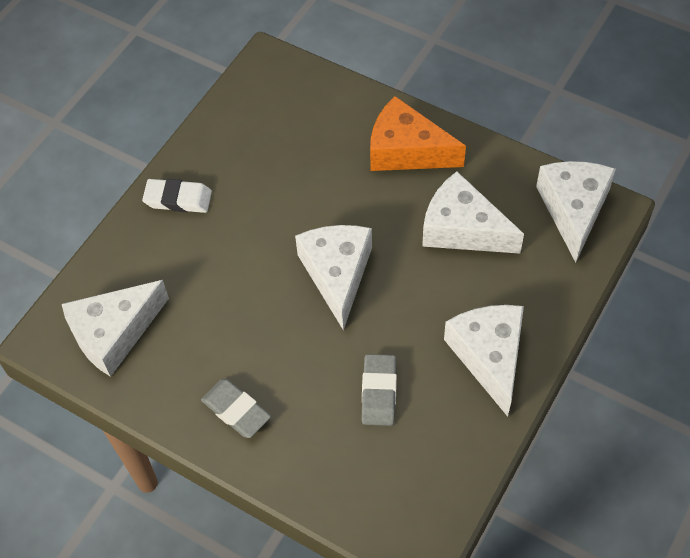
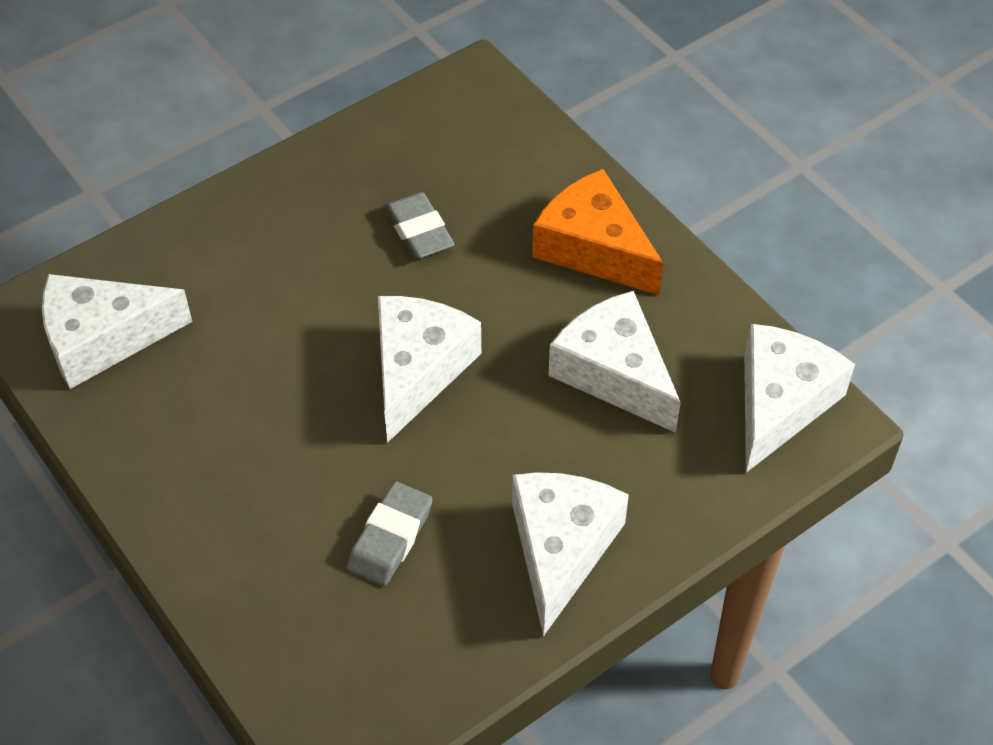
camera: 20 degrees right, 5 degrees down
(178, 199) = (270, 206): white eraser -> none
(236, 410) = (198, 489): grey eraser -> grey eraser (419, 231)

